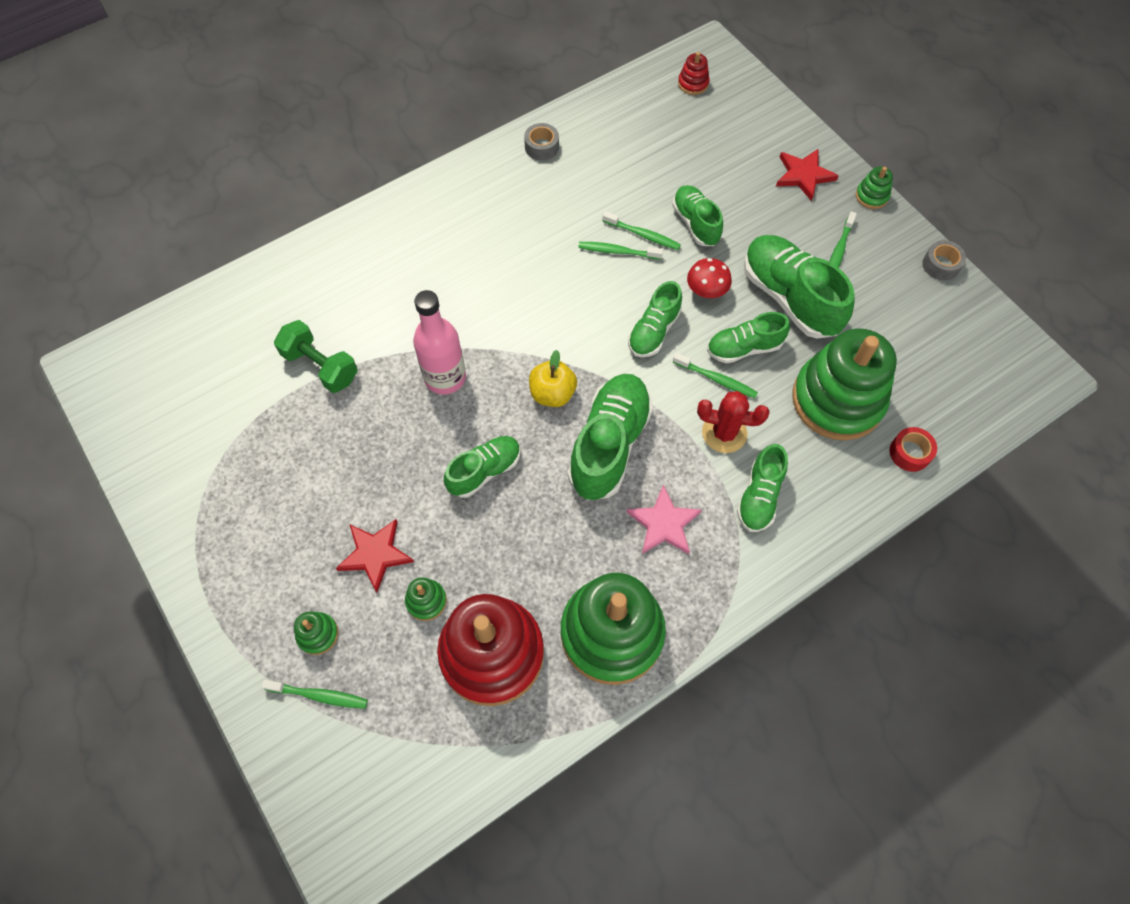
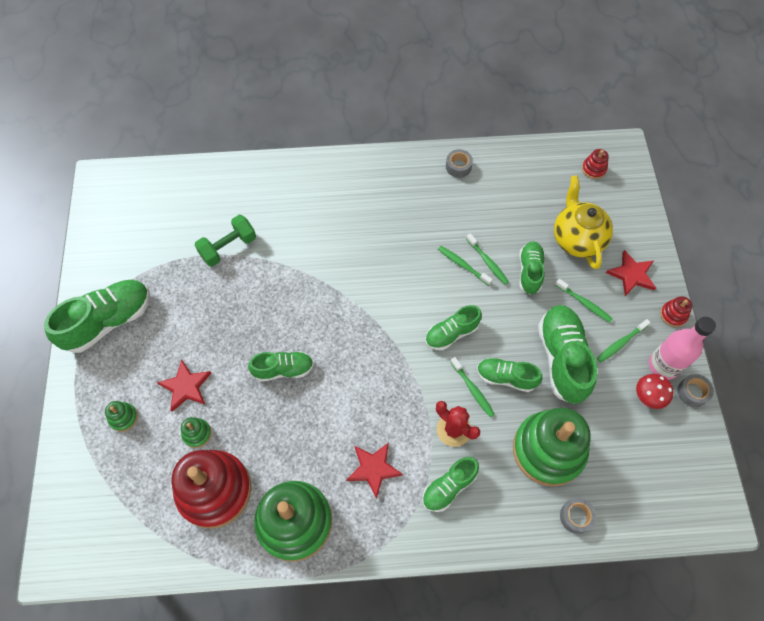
camera: 30 degrees right, 0 degrees up
(319, 695) = (101, 456): green toothbrush -> green toothbrush (584, 303)
(321, 366) = (228, 247): green dumbbell -> green dumbbell turned 75 degrees clockwise
(445, 377) = (297, 294): pink bottle -> pink bottle (663, 365)
(552, 393) = (358, 341): yellow apple -> none
(609, 445) = (372, 396): green shoe -> green shoe (108, 321)
(664, 523) = (373, 469): pink star -> red star
(706, 290) = (506, 323): red mushroom -> red mushroom (649, 396)
(723, 165) = (577, 239): none -> yellow teapot
(871, 196) = (673, 315): green stacking toy -> red stacking toy
(909, 453) = (576, 516): red tape -> grey tape

